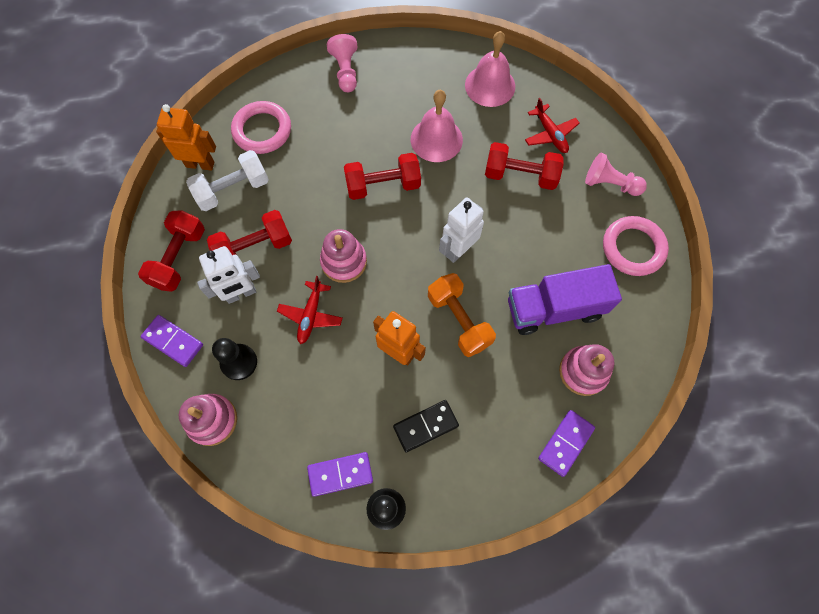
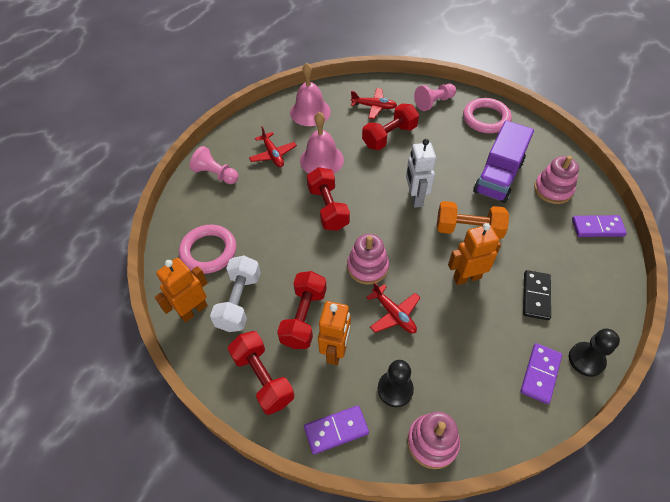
camera: 50 degrees left, 15 degrees down
(241, 294) = (335, 351): white robot -> orange robot
(383, 185) = (328, 208): red dumbbell -> red dumbbell turned 45 degrees counterclockwise
(407, 96) = (273, 154): none -> red plane
(565, 443) = (597, 228): purple domino -> purple domino turned 75 degrees counterclockwise

